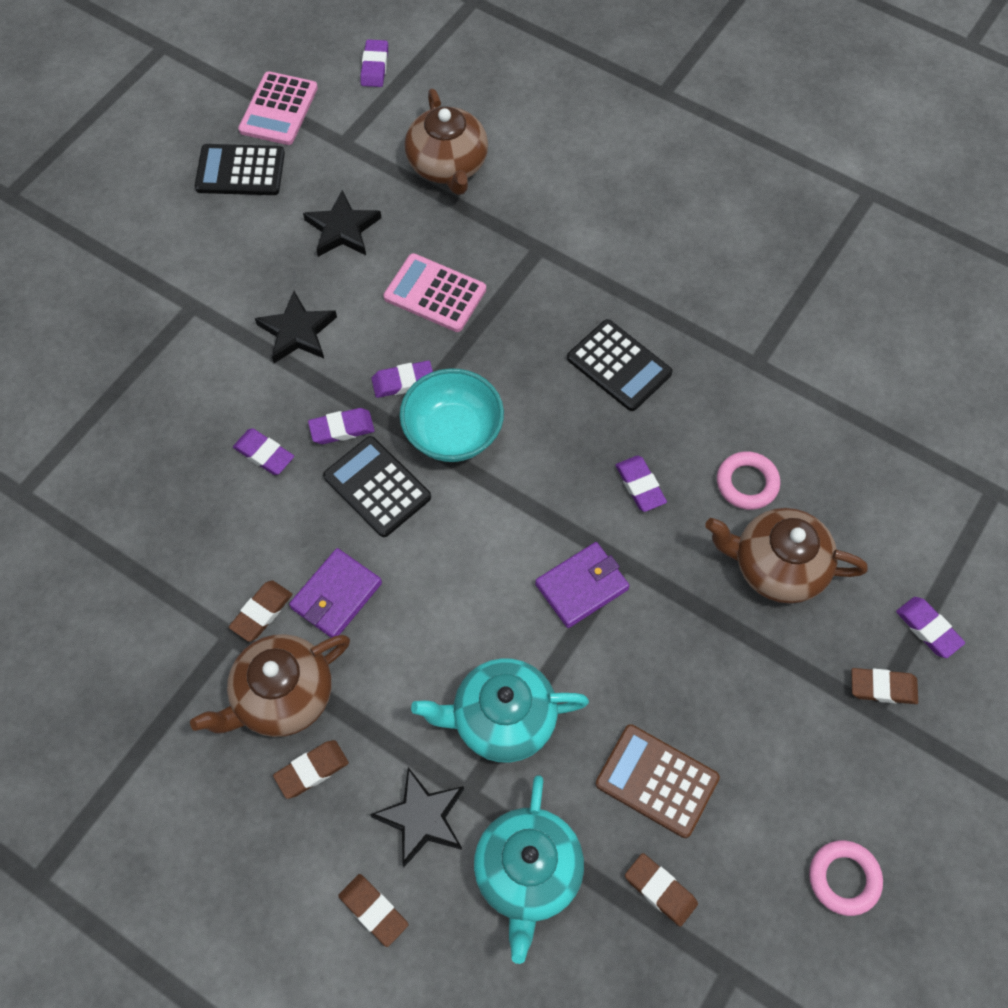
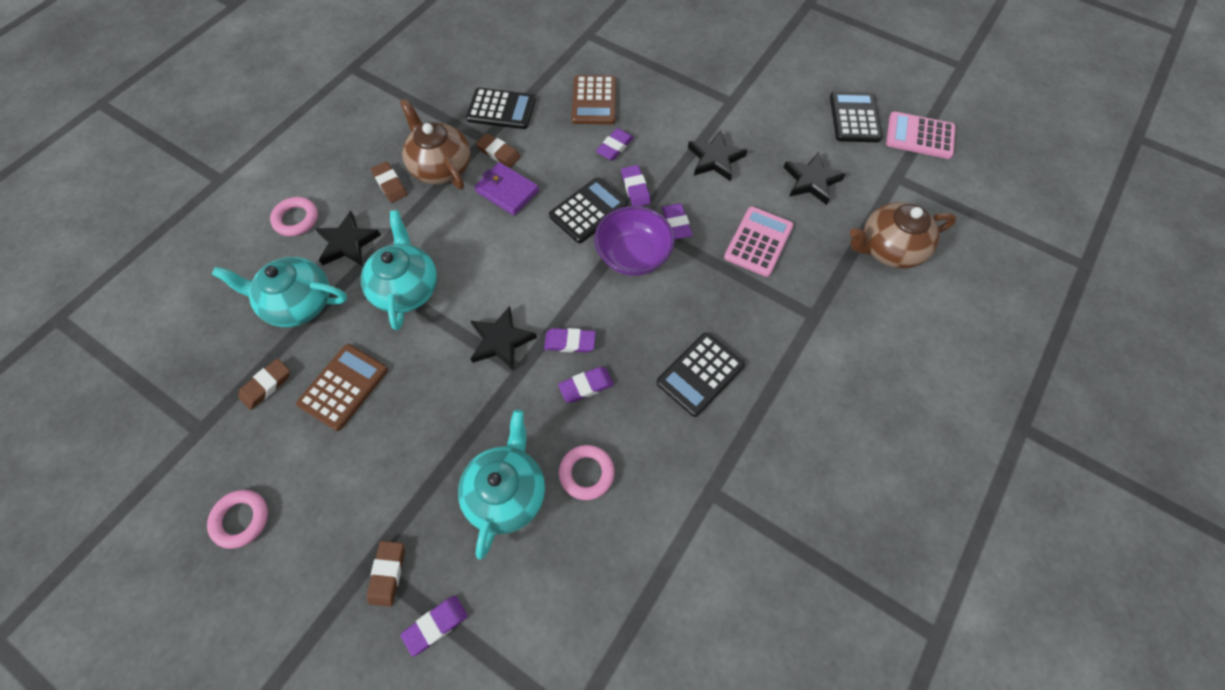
camera: 90 degrees right, 0 degrees up
(169, 482) = (594, 101): none -> brown calculator
(171, 615) = (501, 109): none -> black calculator
(373, 910) = (296, 219): brown eraser -> pink ring
(374, 66) = (983, 195): purple eraser -> purple eraser (570, 342)
(453, 433) = (633, 256): turquoise bowl -> purple bowl
(582, 586) = (501, 341): purple wallet -> black star
(777, 566) = (506, 492): brown teapot -> turquoise teapot

